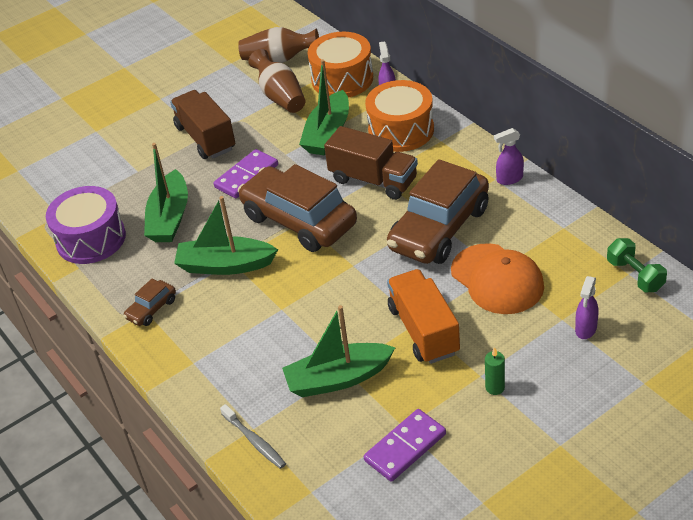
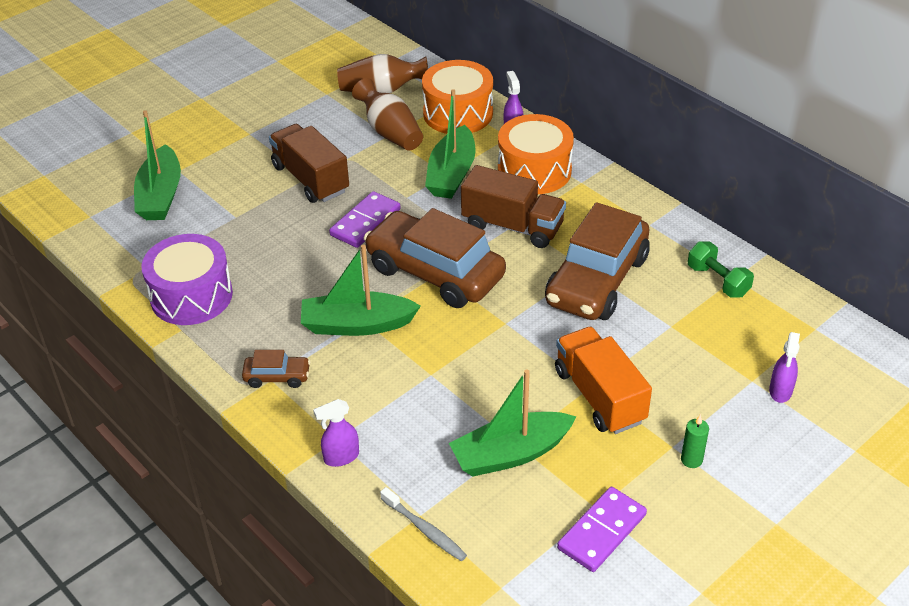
camera: 10 degrees left, 0 degrees up
(151, 309) = (277, 377): brown car -> brown car turned 120 degrees counterclockwise
(170, 218) = (282, 270): green boat -> green boat (160, 195)
(497, 279) = (672, 337): orange cap -> none
(509, 179) = (665, 224): purple spray bottle -> purple spray bottle (341, 457)
(635, 275) = (823, 330): green dumbbell -> green dumbbell (718, 281)

